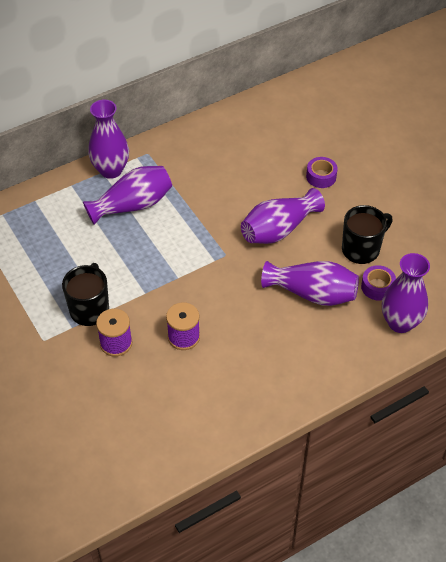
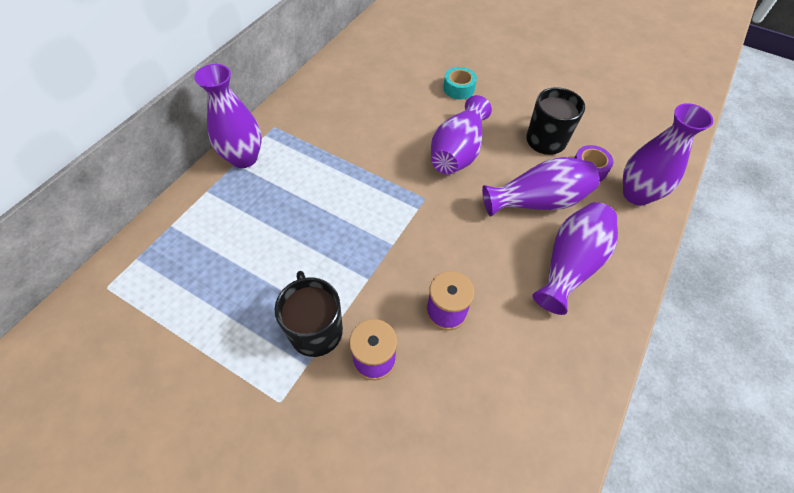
camera: 30 degrees left, 5 degrees up
(132, 205) = (291, 186): purple vase -> purple vase (570, 265)
(321, 177) = (458, 88): purple tape -> turquoise tape

